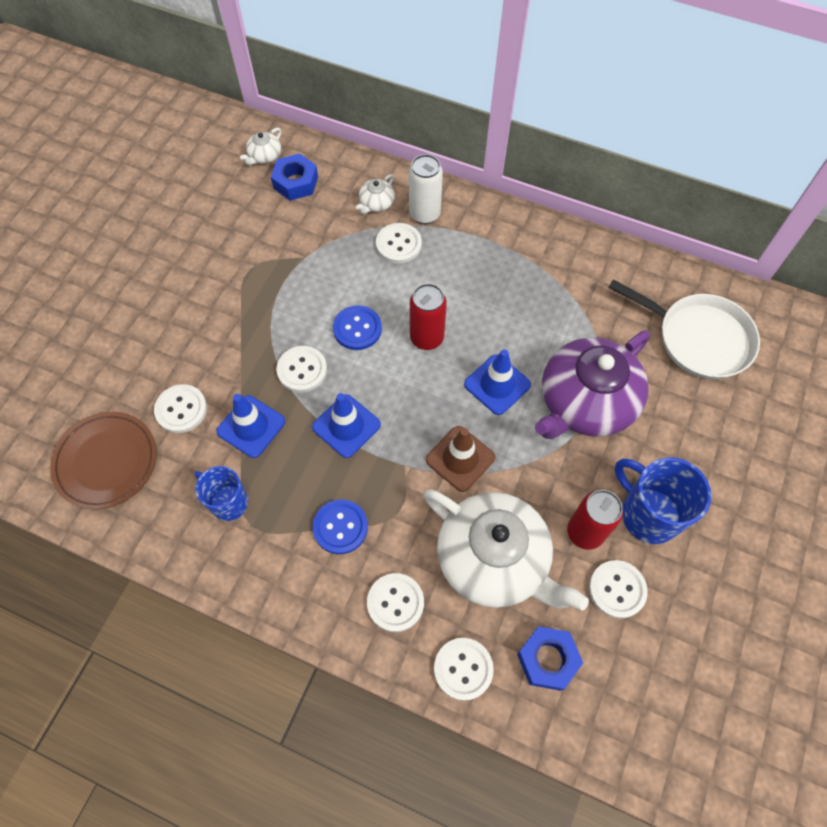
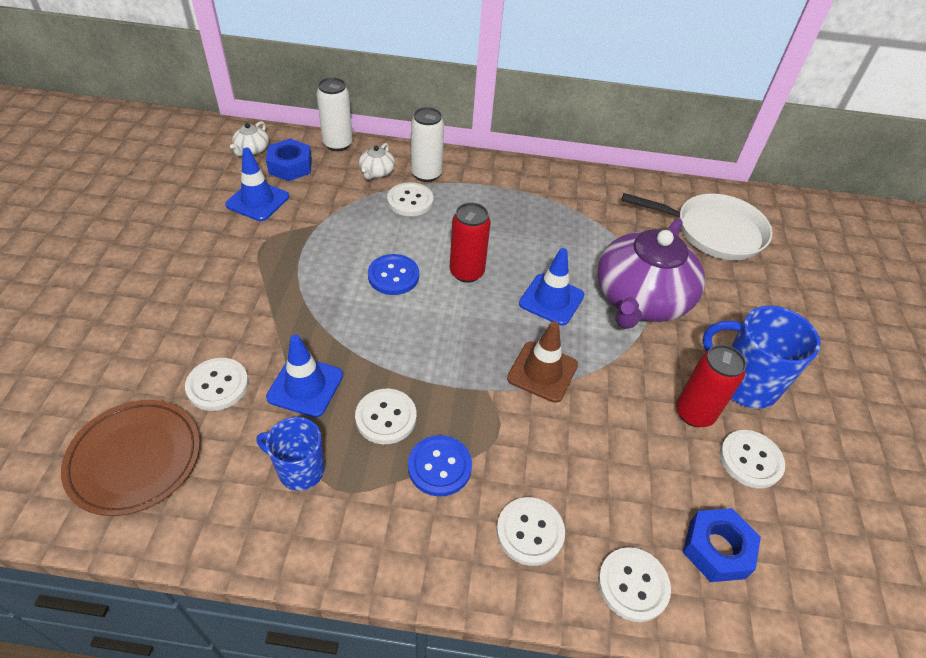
camera: 20 degrees left, 15 degrees down
(302, 370) = (346, 322): white button -> white button (386, 417)
(346, 426) = (412, 365): blue traffic cone -> blue traffic cone (258, 201)
(348, 161) = (338, 144): none -> white can
(494, 559) = (617, 460): white teapot -> none

